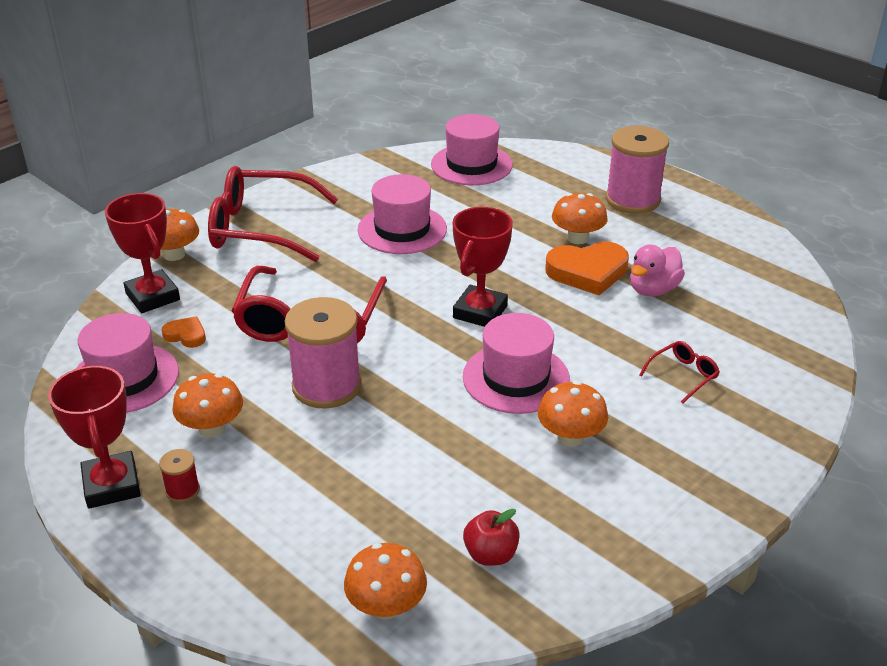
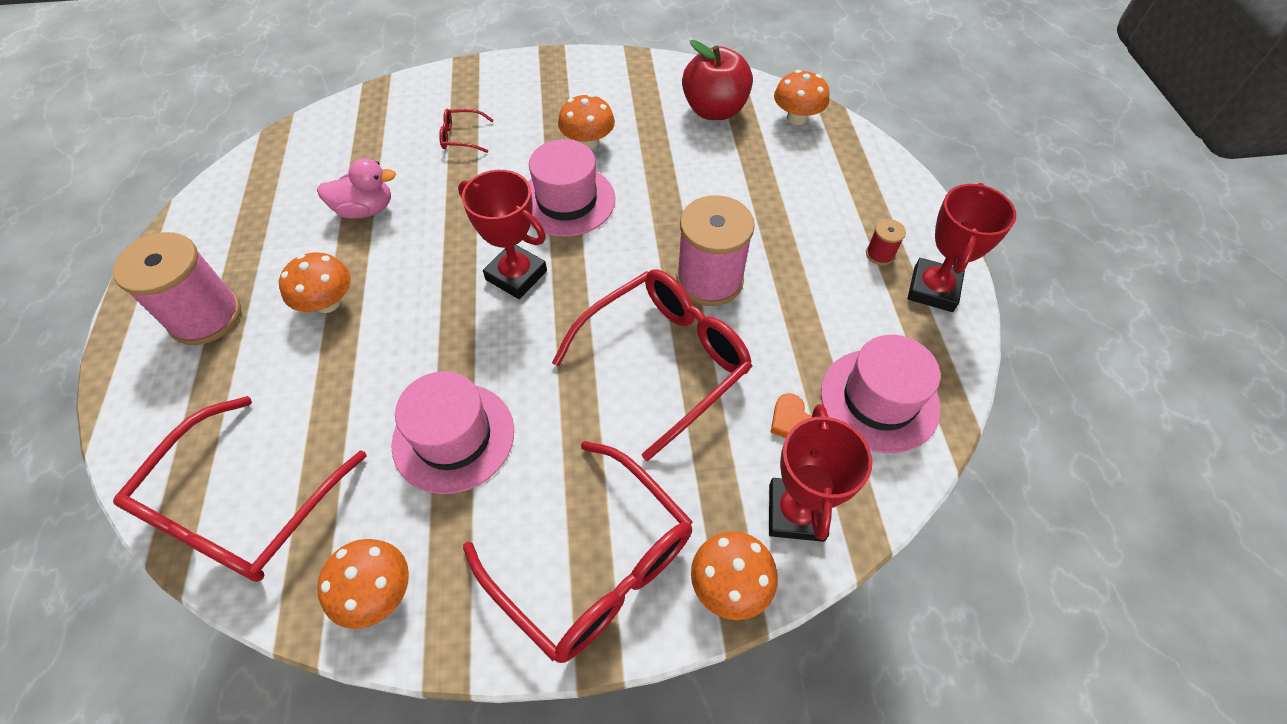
camera: 140 degrees left, 20 degrees up
(212, 428) = (828, 295): orange mushroom -> orange mushroom (377, 592)
(471, 165) = (242, 507): pink hat -> red glasses
(480, 312) = (516, 275): red trophy -> red trophy turned 60 degrees clockwise
(490, 554) = (714, 110): red apple -> red apple, size x1.79
(587, 272) = (381, 259): orange heart -> none

